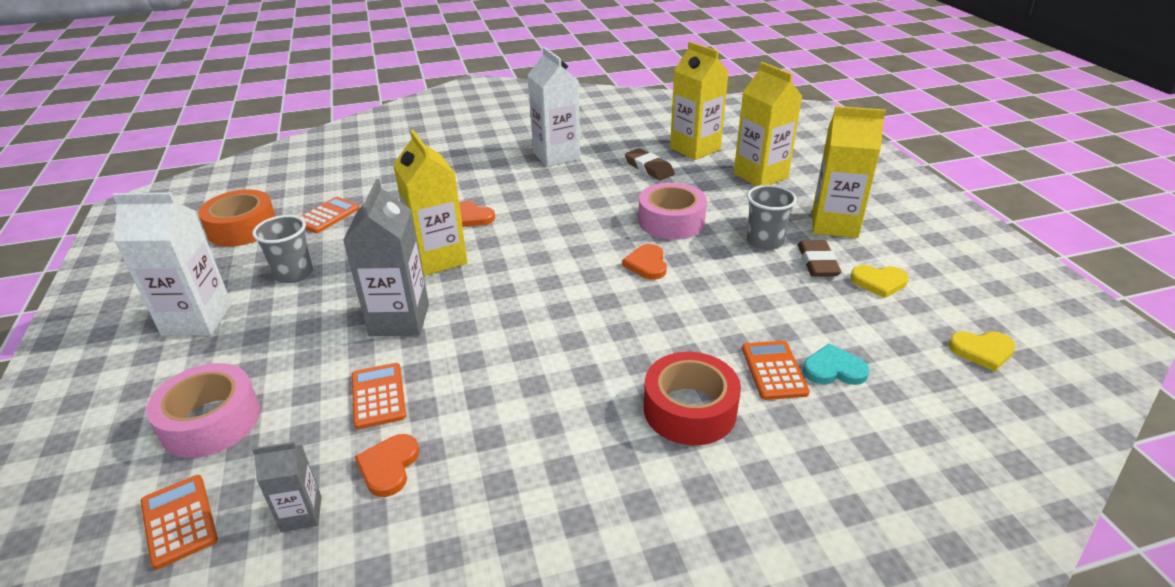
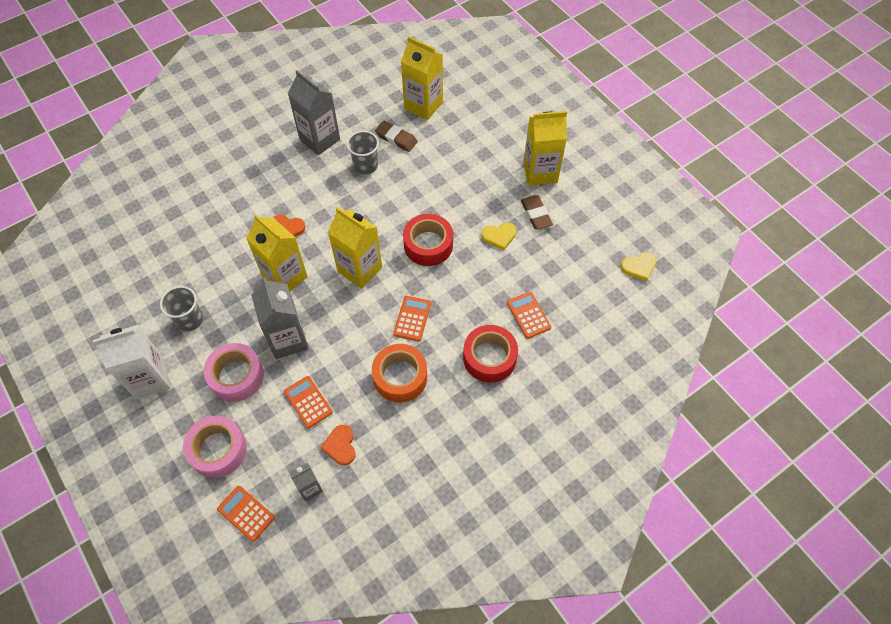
camera: 20 degrees left, 25 degrees up
(242, 228) = (119, 285): orange tape -> orange tape (400, 377)
(327, 216) = (176, 255): orange calculator -> orange calculator (412, 318)
(556, 156) = (319, 139): white carton -> grey carton
(647, 264) = (428, 245): orange heart -> red tape
(671, 221) = (431, 196): pink tape -> pink tape (236, 376)
(760, 176) = (479, 128): yellow carton -> yellow carton (360, 269)
(764, 241) = (498, 202): grey cup -> grey cup (365, 165)
(834, 369) = (561, 304): turquoise heart -> none
(879, 282) = (576, 223): yellow heart -> yellow heart (499, 236)

